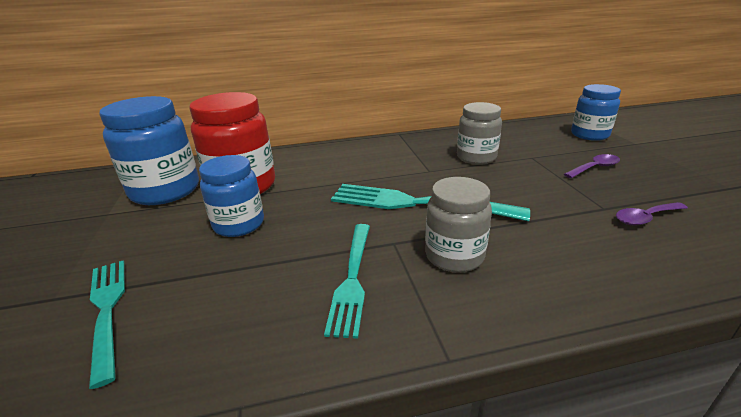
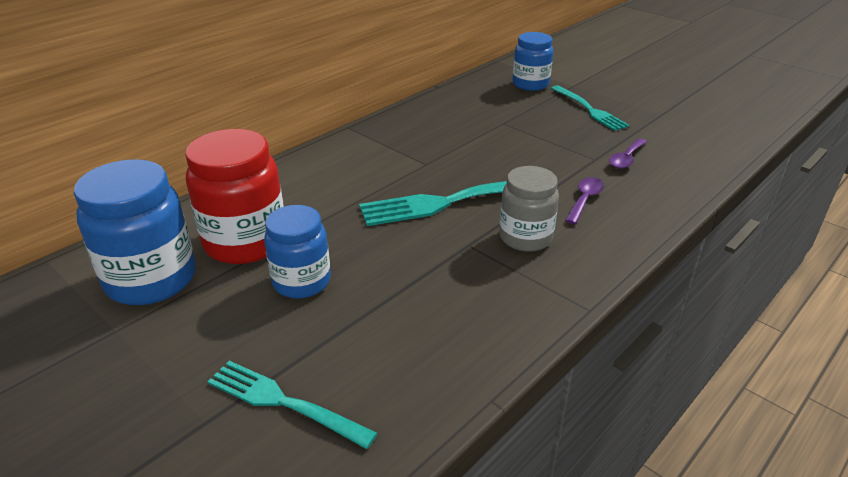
camera: 35 degrees left, 5 degrees up
(352, 278) = (468, 285): turquoise fork -> turquoise fork (589, 109)
(476, 157) = (455, 136): grey jar -> none
(594, 168) = (560, 121): purple spoon -> purple spoon (585, 200)

